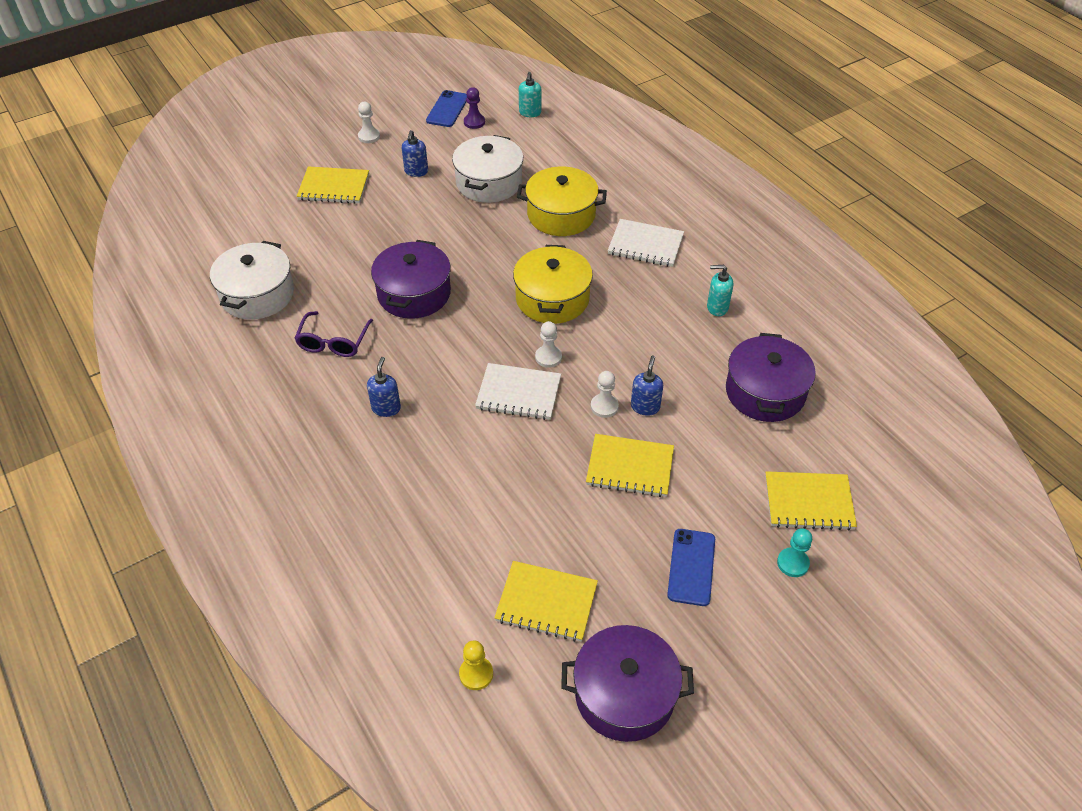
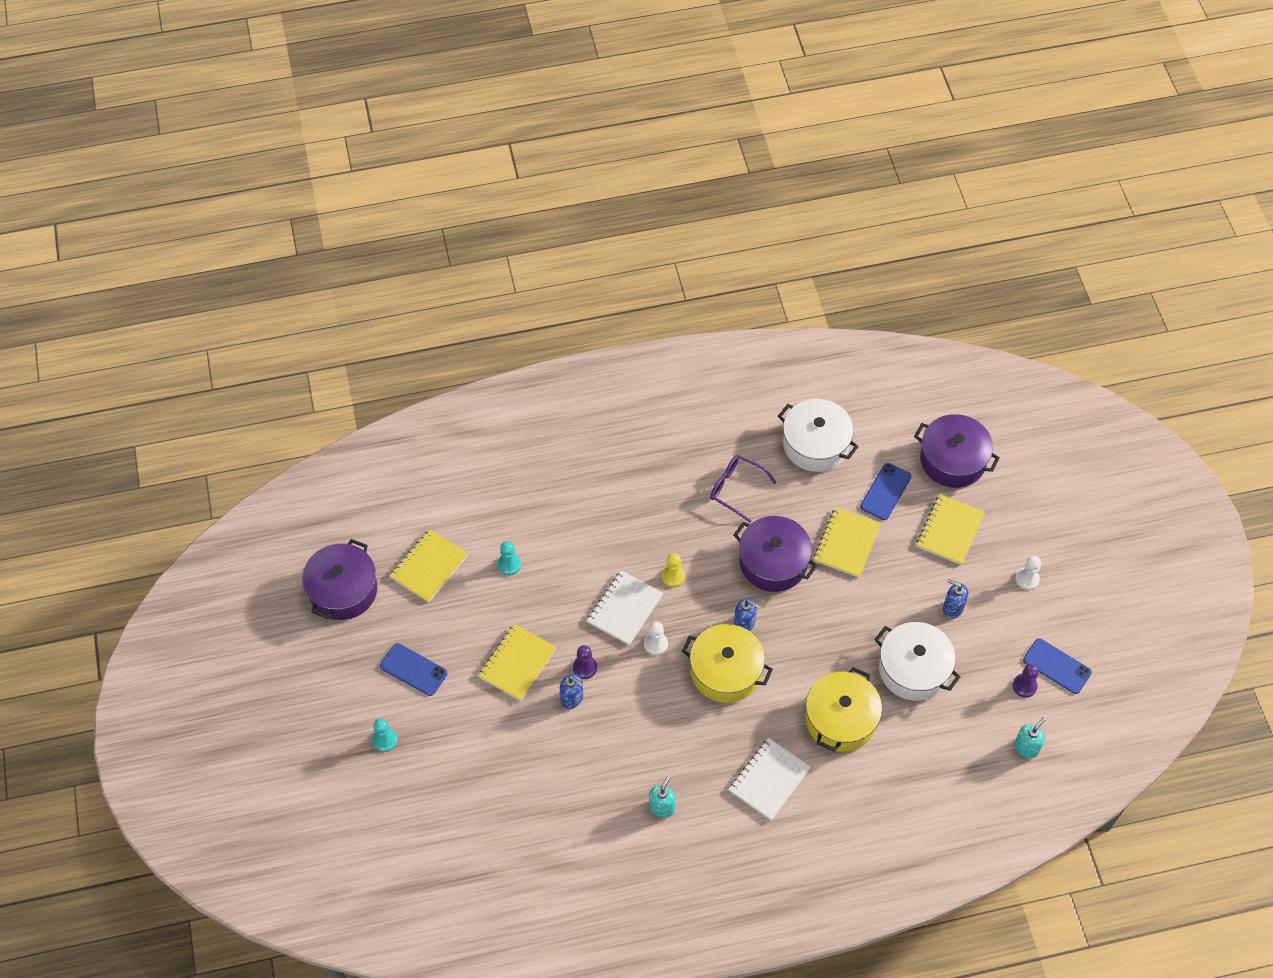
camera: 110 degrees right, 10 degrees up
(302, 234) = (885, 491): none -> blue phone
(386, 408) = (648, 511): blue soap dispenser -> blue soap dispenser (744, 623)
(476, 674) = (398, 510): yellow pawn -> yellow pawn (673, 576)
(508, 517) = (509, 565): none -> turquoise pawn
(530, 113) = (1026, 747): turquoise soap dispenser -> turquoise soap dispenser turned 105 degrees clockwise
(604, 406) = (585, 667): white pawn -> purple pawn
(765, 392) = (548, 800): purple pot -> purple pot (953, 460)
(808, 502) = (429, 778): yellow notebook -> yellow notebook (846, 543)

